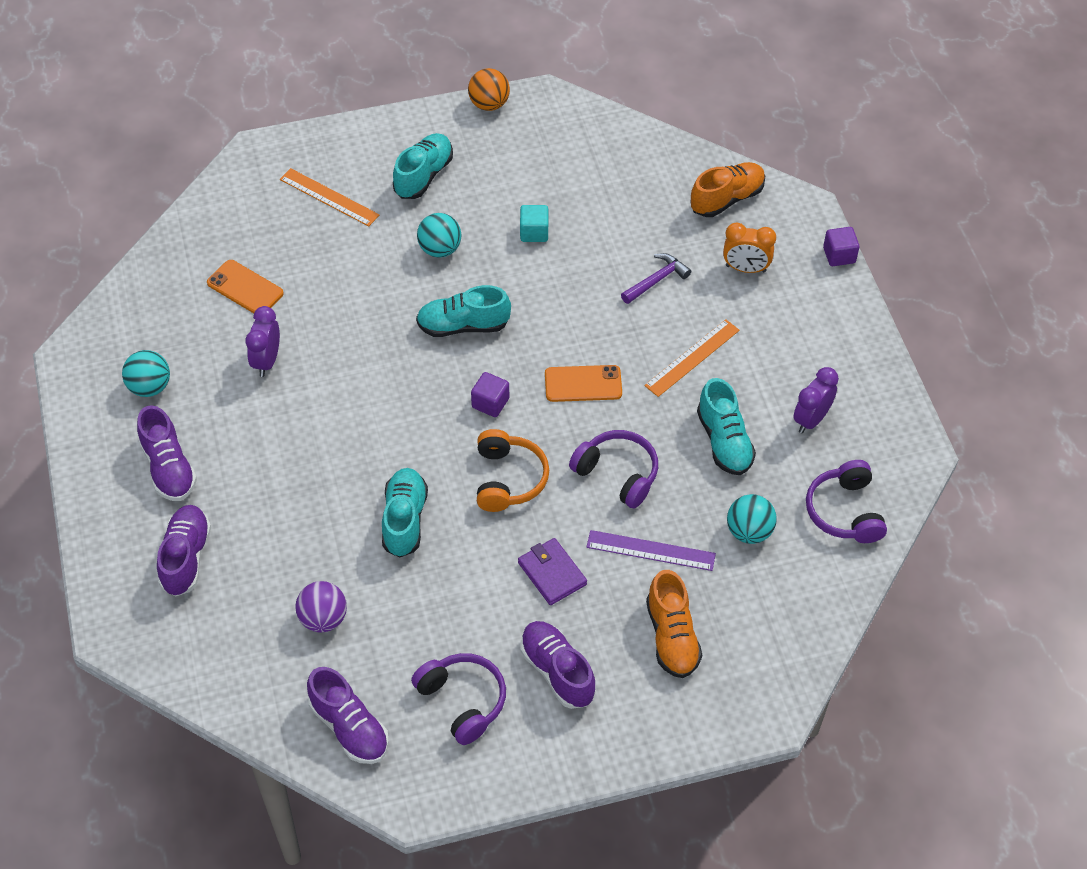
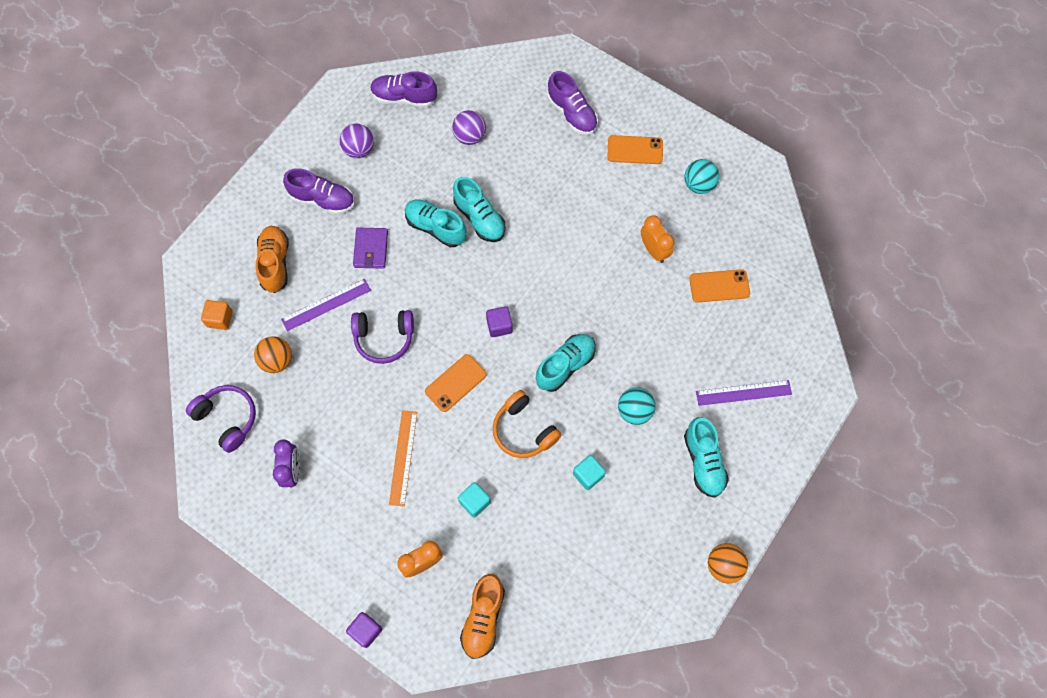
camera: 140 degrees right, 15 degrees up
(168, 468) = (635, 150): purple shoe -> orange phone
(267, 361) = (654, 250): purple clock -> orange clock
(329, 197) = (743, 393): orange ruler -> purple ruler
(462, 701) = (359, 149): purple headphones -> purple ball
(508, 479) = (444, 286): orange headphones -> orange headphones (523, 430)
(552, 573) = (371, 249): purple wallet -> purple wallet turned 75 degrees clockwise
(656, 280) = (474, 502): purple hammer -> turquoise cube
(672, 637) = (275, 263): orange shoe -> orange shoe turned 45 degrees clockwise
(724, 441) = (336, 410): turquoise shoe -> turquoise shoe (436, 227)
(749, 531) = (277, 360): turquoise ball -> orange ball
(781, 620) = (220, 319): none -> orange cube

